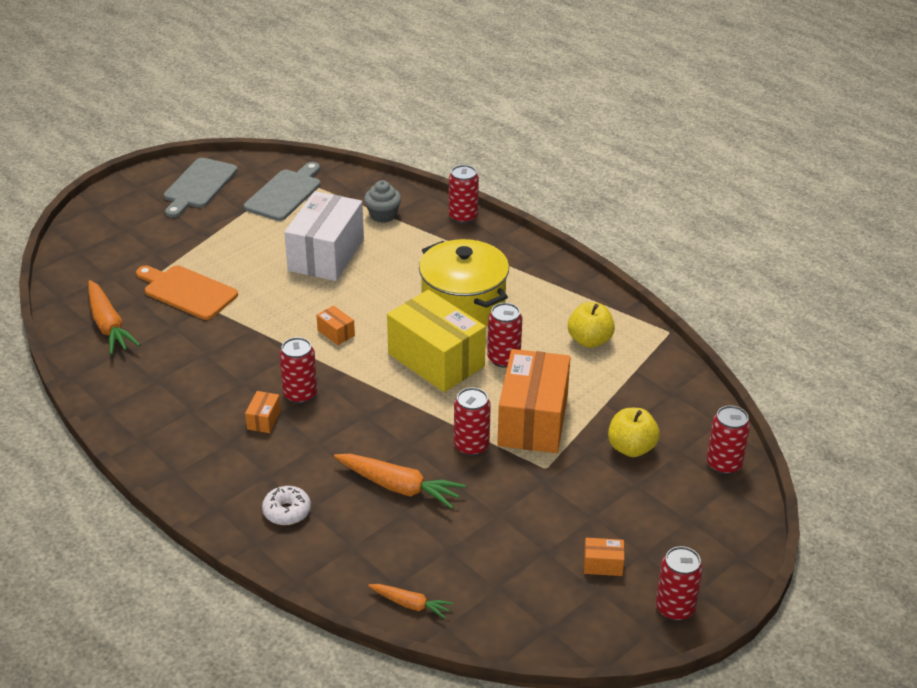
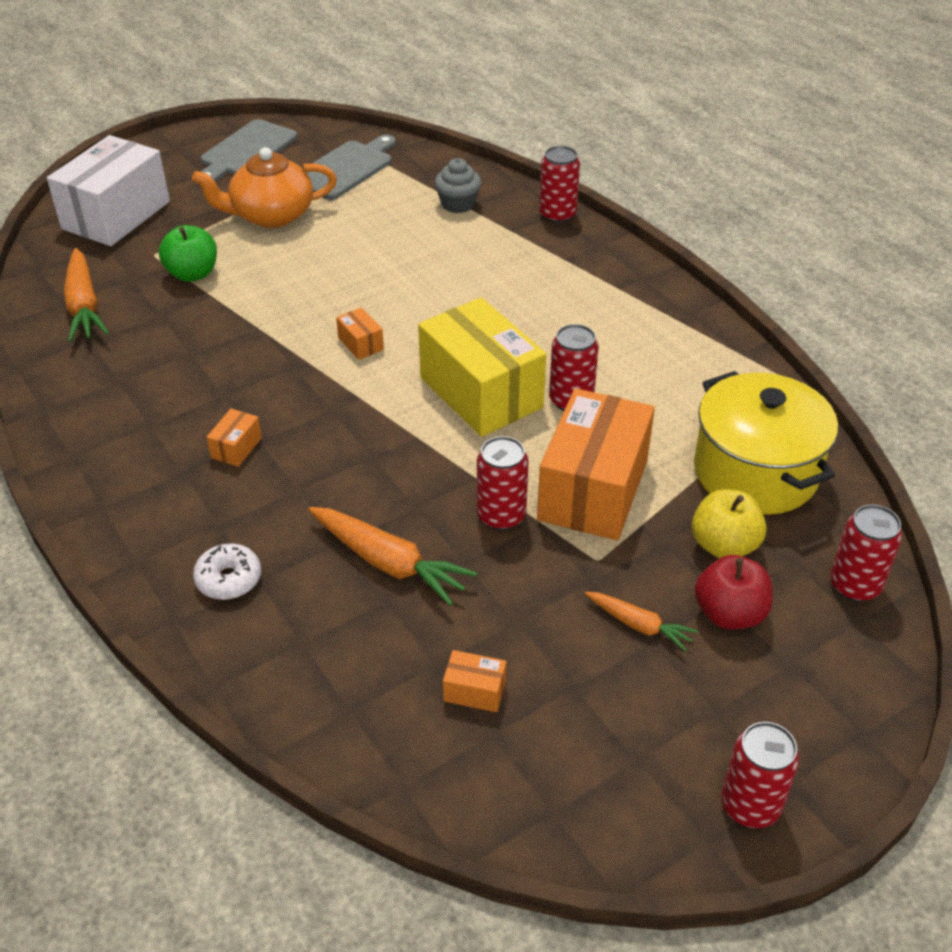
camera: 10 degrees right, 5 degrees up
(187, 291) = (192, 274): orange cutting board -> green apple
(235, 238) = (271, 215): none -> orange teapot
(300, 394) = (293, 419): red can -> none
(326, 255) = (375, 245): white box -> white box (116, 215)
(411, 604) = (361, 743): orange carrot -> orange carrot (639, 625)
(463, 305) = (533, 325): yellow pot -> yellow pot (755, 472)
(589, 340) = (691, 388): yellow apple -> none
(603, 565) = (652, 719): orange box -> orange box (474, 691)
(642, 492) = (729, 614): none -> red apple

